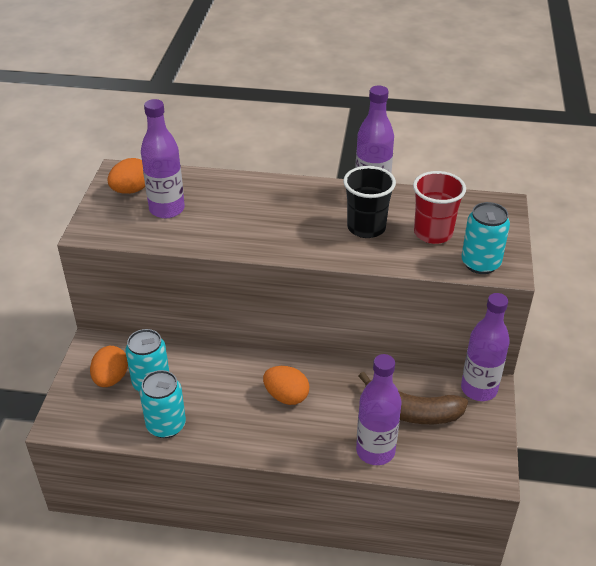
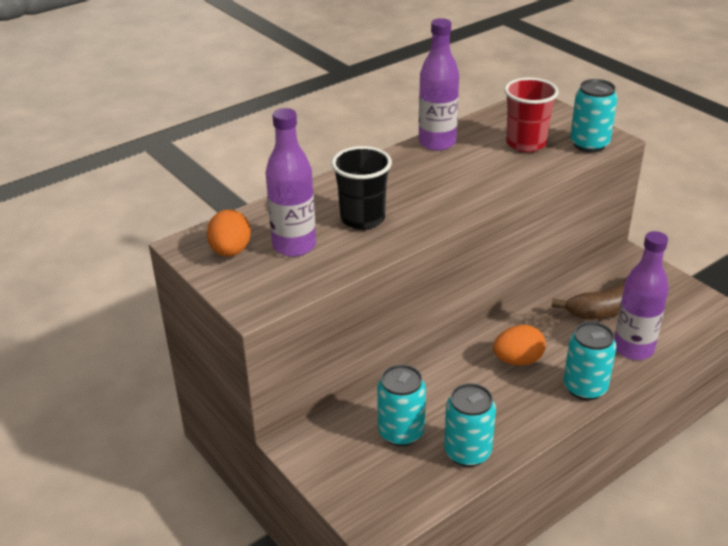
camera: 45 degrees left, 5 degrees down
(111, 378) = (360, 456): orange egg -> none
(298, 448) = (585, 388): none -> turquoise can
(366, 228) = (476, 166): black cup -> black cup (362, 219)
(479, 389) = (625, 262): purple bottle -> none

